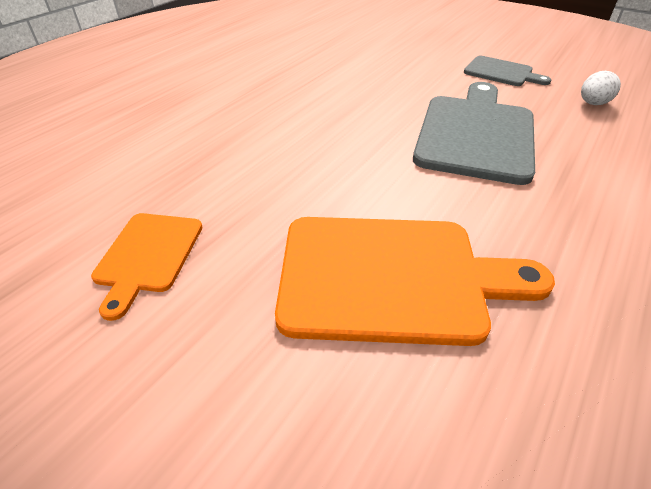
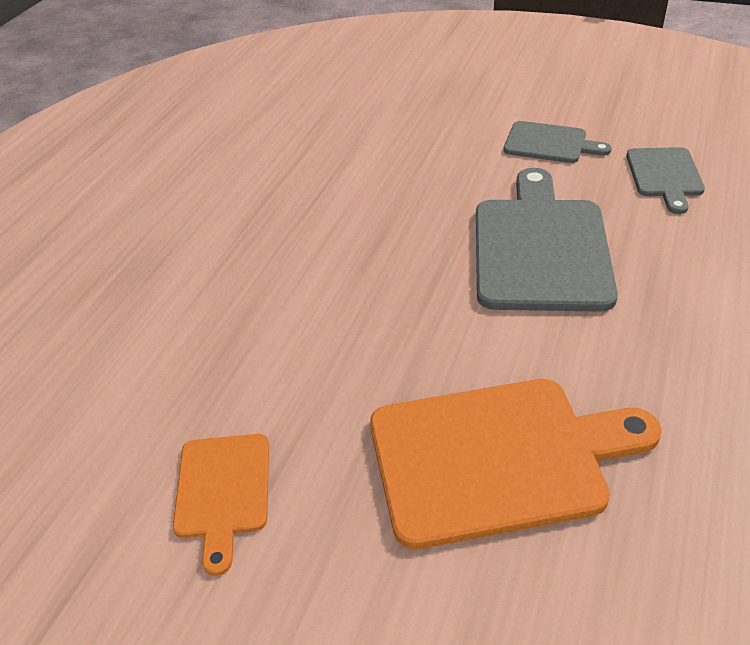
camera: 10 degrees left, 0 degrees up
(592, 104) = (665, 175): white egg -> grey cutting board

